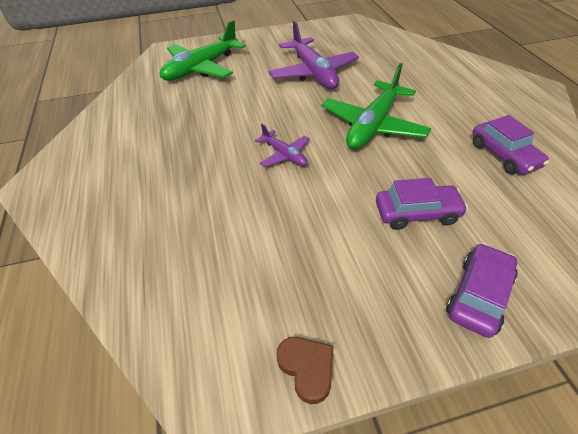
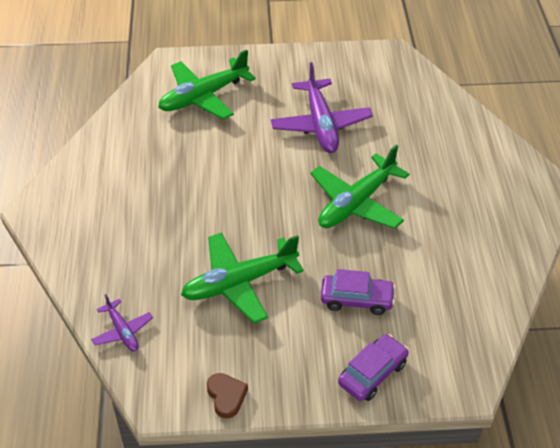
camera: 10 degrees right, 0 degrees up
(280, 219) = (239, 283): none -> green plane
(284, 155) = (261, 221): purple plane -> purple plane (122, 331)
(504, 155) = (465, 259): purple car -> none

